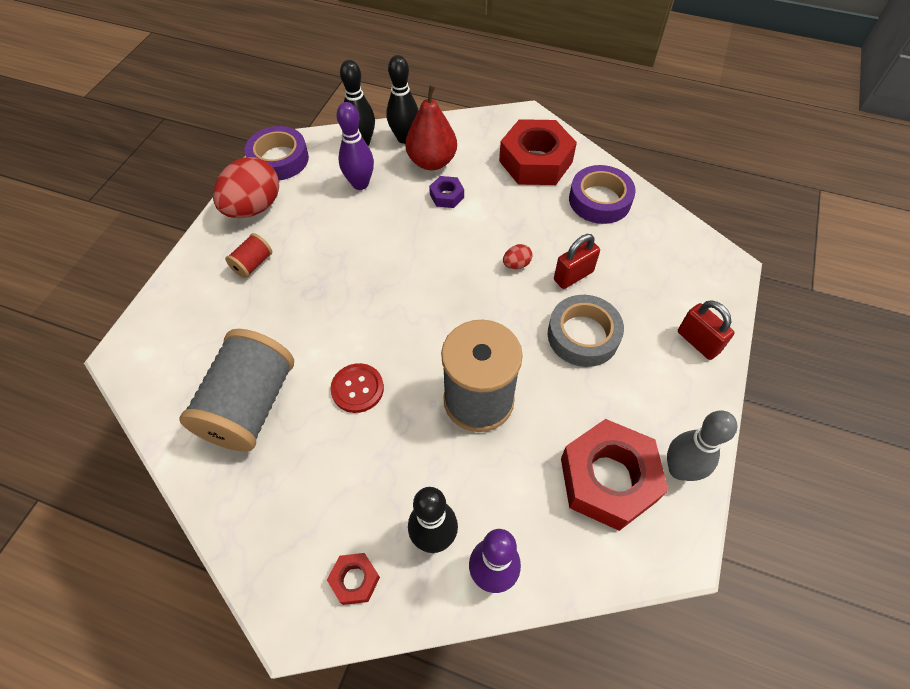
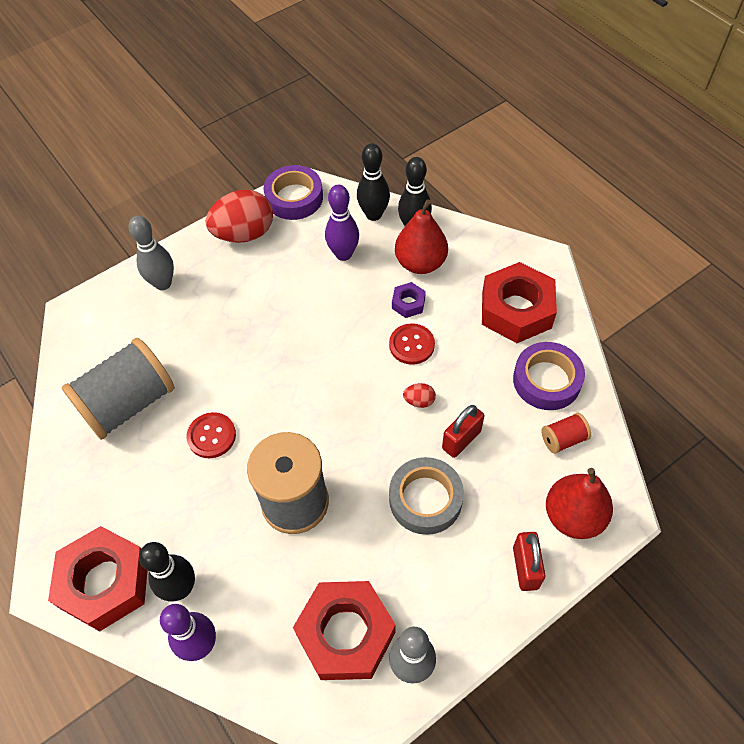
camera: 35 degrees right, 0 degrees up
(204, 285) = (163, 283): none -> grey bowling pin
(253, 264) = (209, 284): red spool -> red spool (563, 439)
(355, 580) = (105, 582): red nut -> red nut, size x2.20
(475, 225) = (411, 345): none -> red button
(573, 276) = (461, 440): red padlock -> red padlock turned 45 degrees counterclockwise
(699, 285) = (573, 516): none -> red pear

